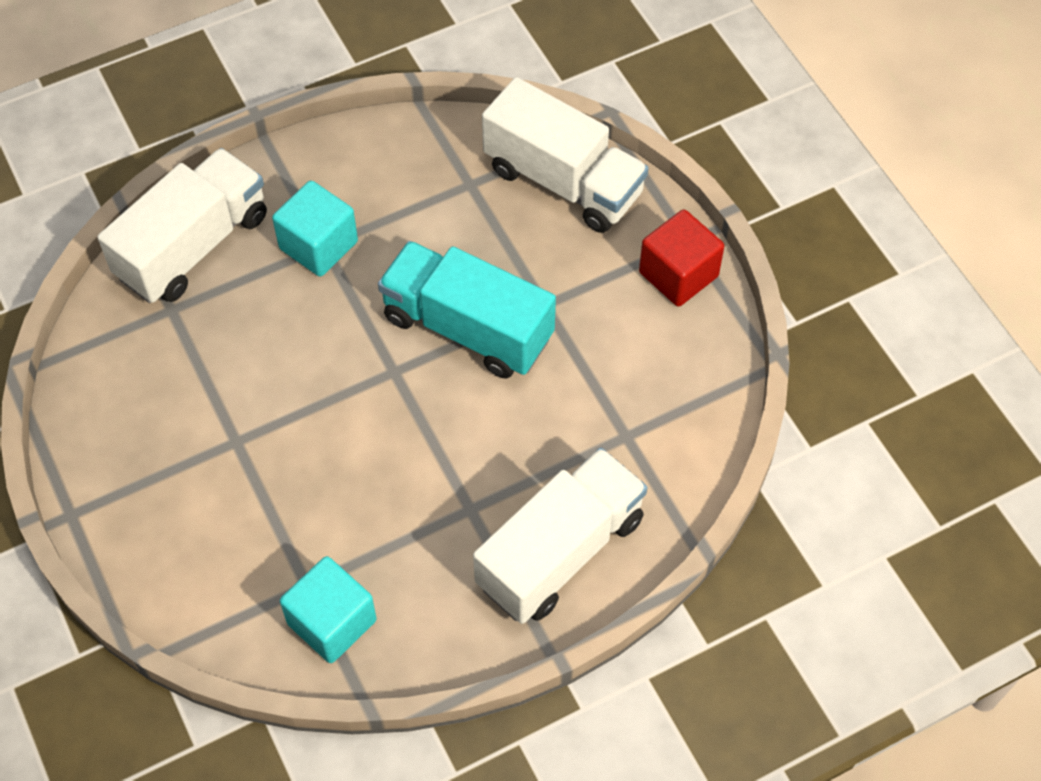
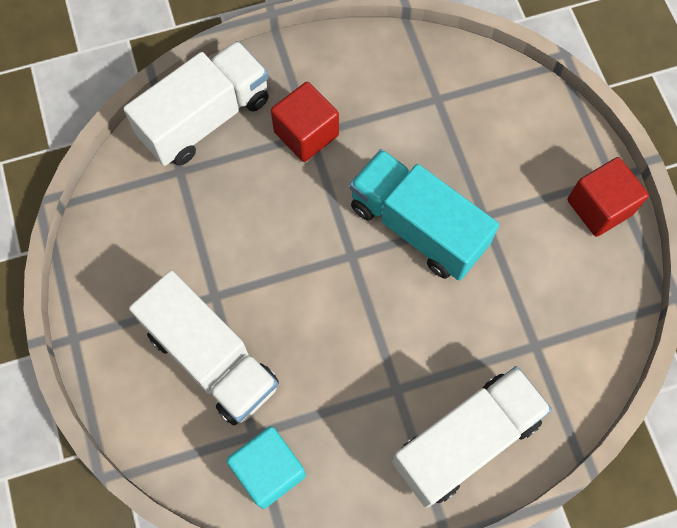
camera: 10 degrees right, 10 degrees up
(318, 245) = (306, 133): turquoise cube -> red cube
(563, 181) = (515, 108): white truck -> white truck (212, 358)

